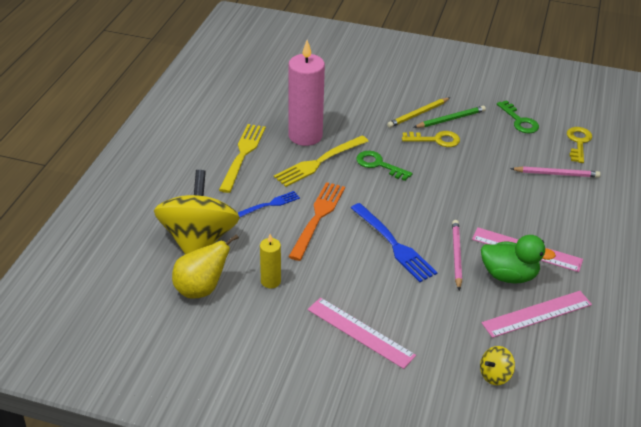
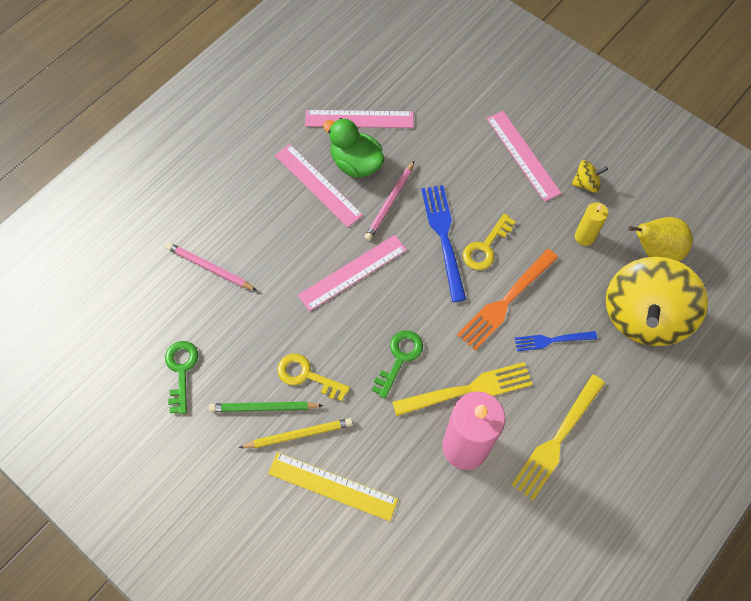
camera: 155 degrees left, 25 degrees up
(378, 165) = (399, 358): green key -> green key turned 120 degrees counterclockwise
(379, 100) = (332, 486): none -> yellow ruler
(450, 201) = (352, 272): none -> pink ruler
(495, 375) = (432, 82): yellow spinning top -> yellow spinning top (586, 183)
(578, 142) = (143, 306): yellow key -> yellow key (486, 247)

